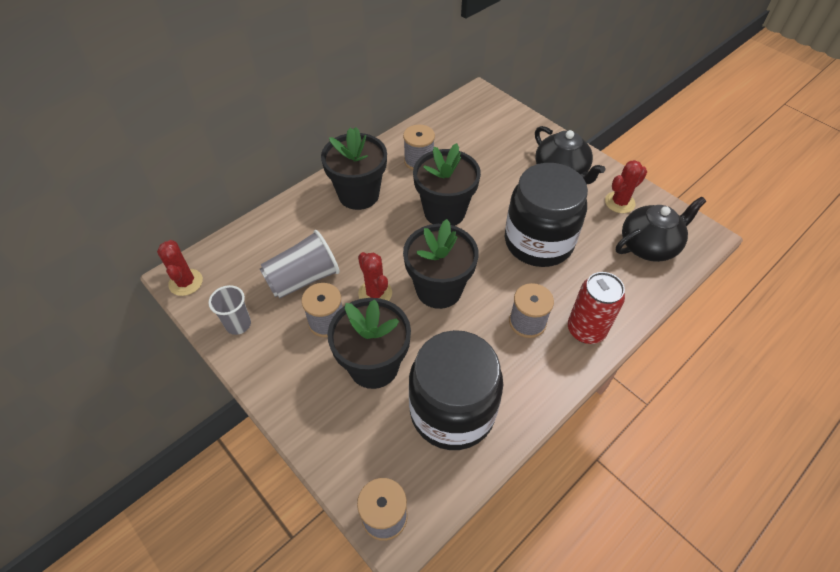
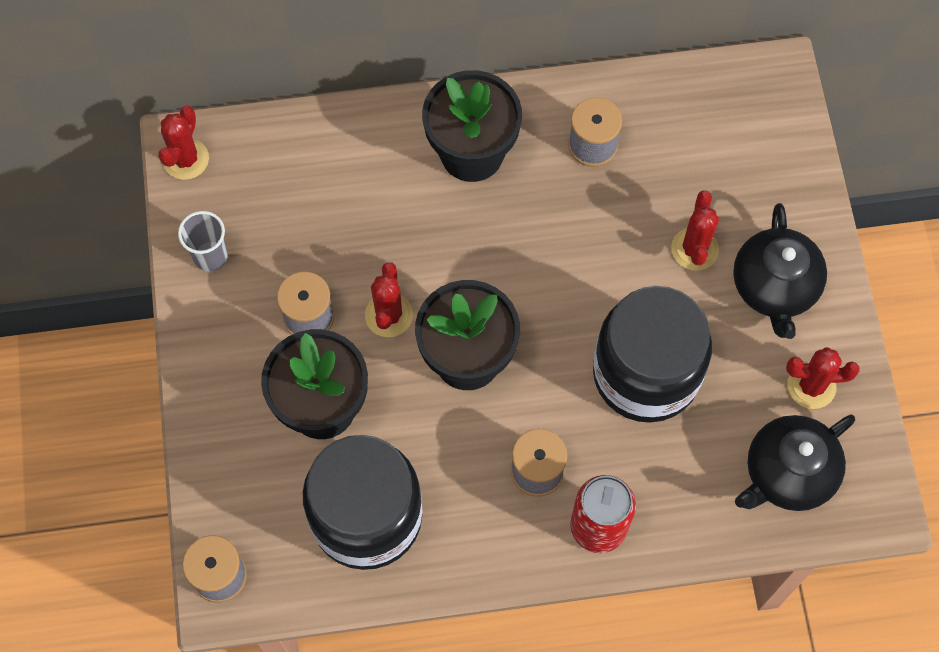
camera: 35 degrees right, 15 degrees up
(303, 279) = (319, 240): grey cup -> none
(444, 211) = (562, 250): black flower pot -> none
(509, 177) = (694, 249): none -> red cactus
(649, 245) = (787, 473): black teapot -> black teapot turned 135 degrees clockwise

